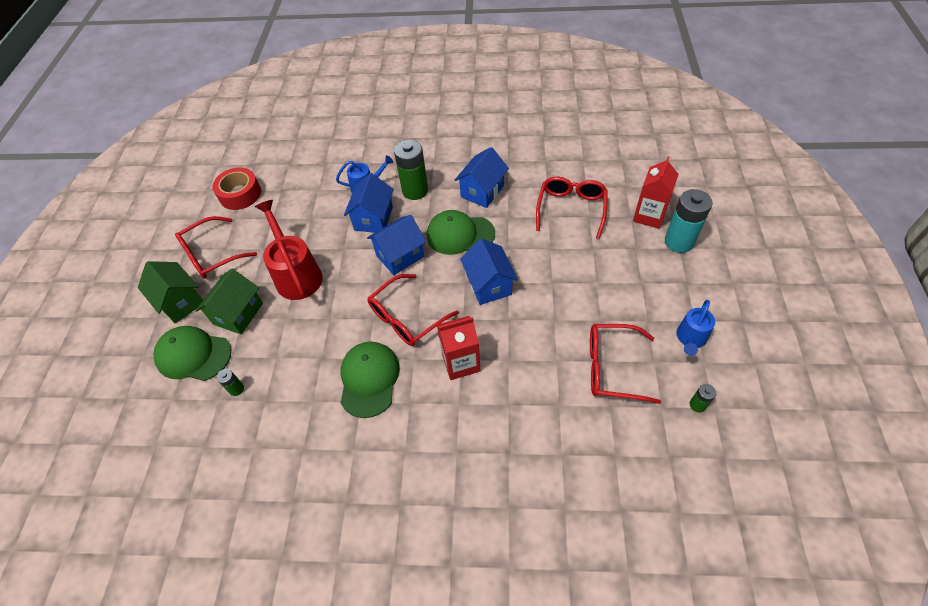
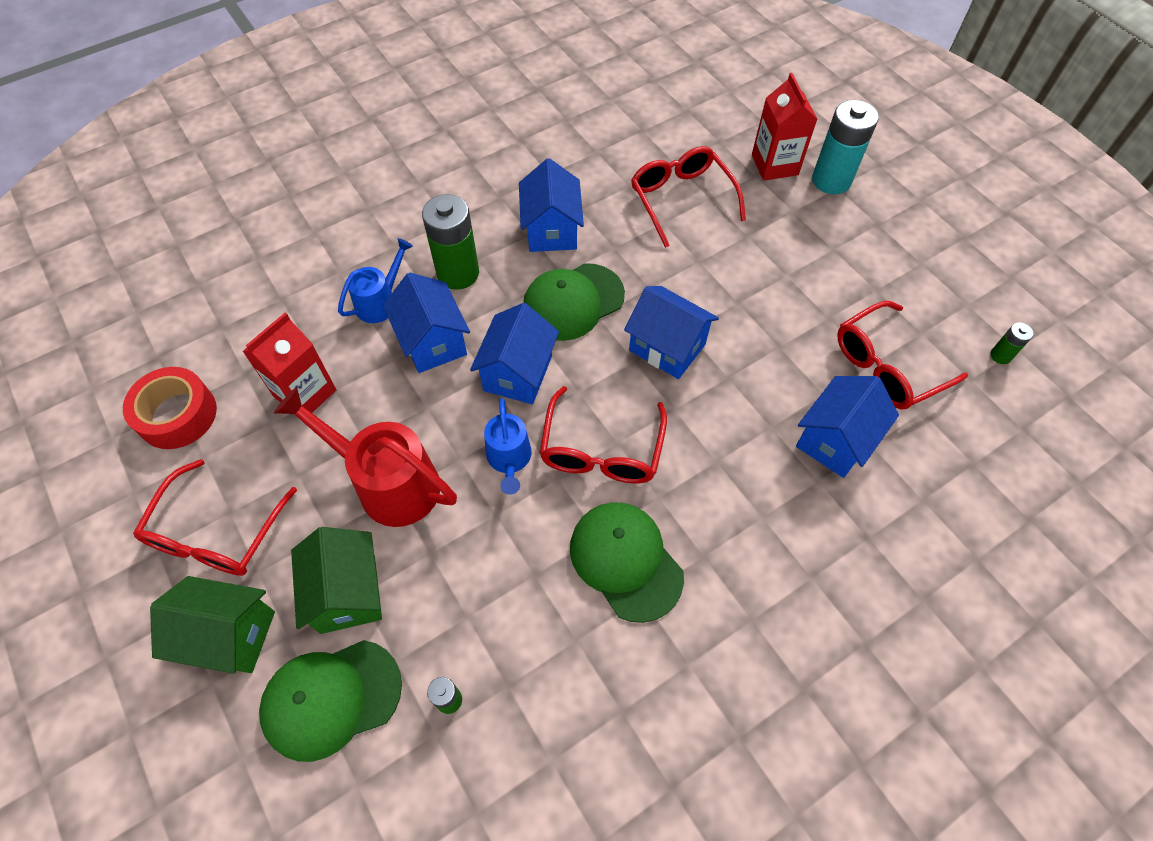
camera: 40 degrees left, 5 degrees up
(461, 362) = (720, 465): red carton -> red carton (305, 393)
(539, 389) = (835, 440): none -> blue house
(690, 339) = (934, 286): blue watering can -> blue watering can (509, 460)

